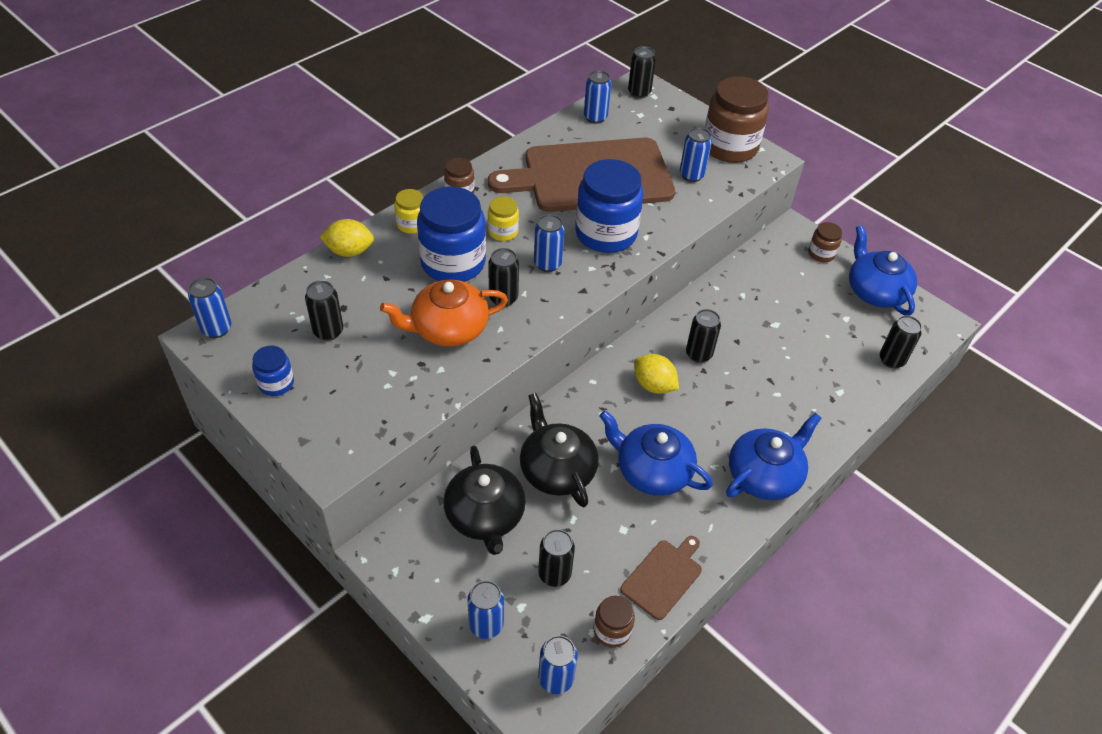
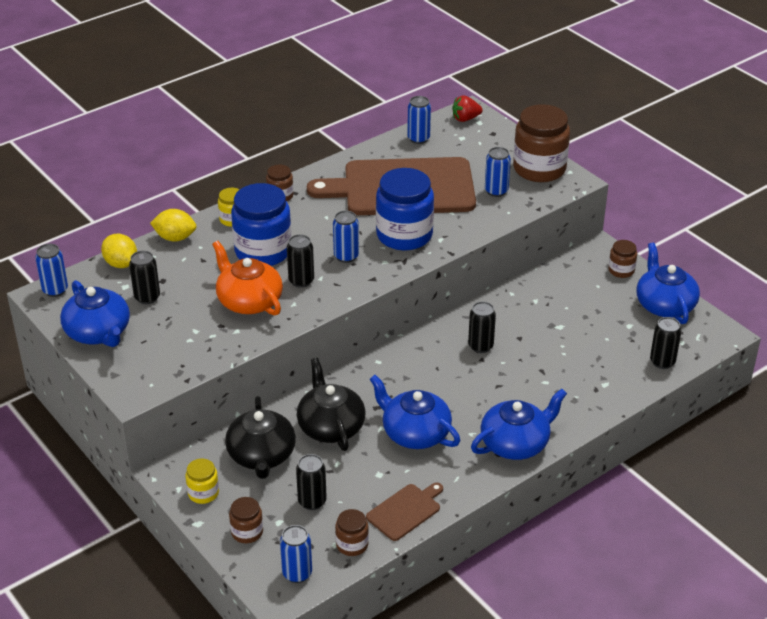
camera: 10 degrees right, 10 degrees down
(276, 383) = (98, 332): blue jar -> blue teapot
(448, 328) = (249, 301): orange teapot -> orange teapot turned 60 degrees clockwise
(486, 625) = (247, 532): blue can -> brown jar
(503, 232) = (312, 229): yellow jar -> yellow jar (203, 493)
(639, 93) = (465, 119): black can -> red strawberry
(653, 385) = (432, 368): yellow lemon -> yellow lemon (121, 264)

